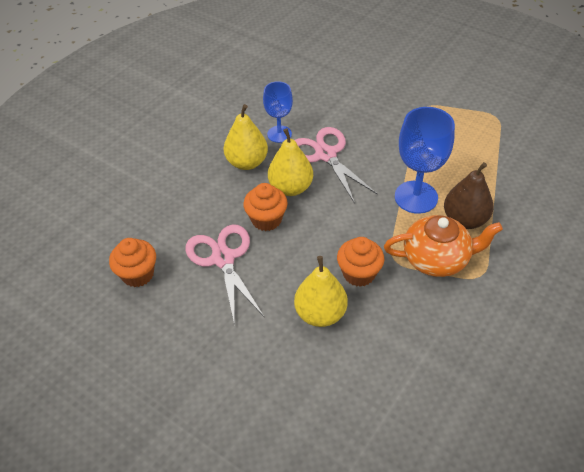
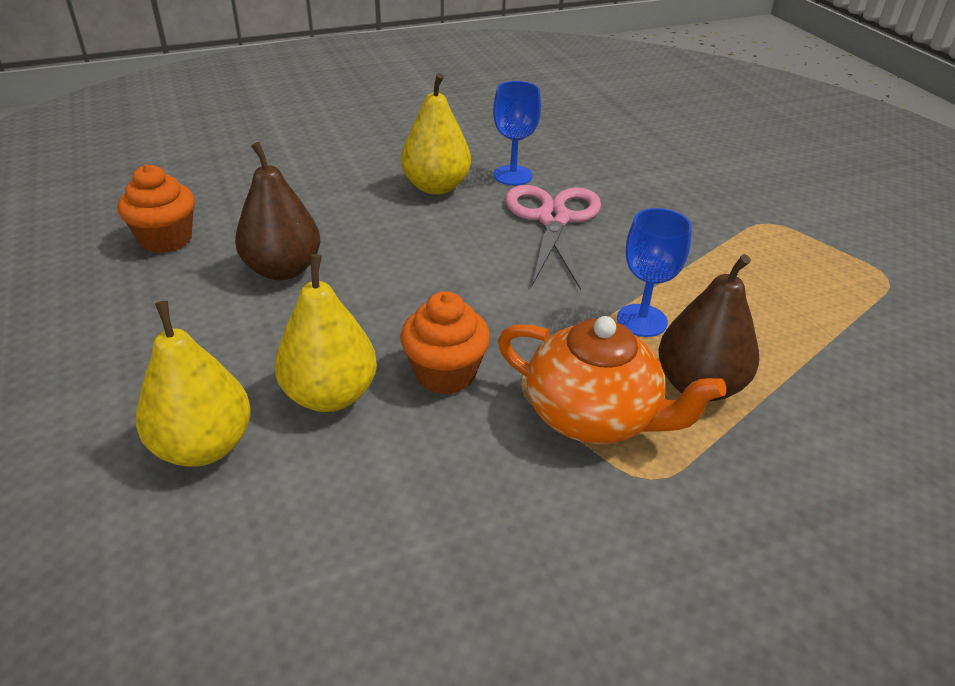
camera: 30 degrees right, 10 degrees down
(223, 259) = (283, 269): pink scissors -> brown pear
(266, 220) = (389, 253): orange cupcake -> none
(291, 188) = (462, 234): yellow pear -> yellow pear (204, 446)
(416, 197) = (642, 320): blue goblet -> blue goblet, size x0.62

